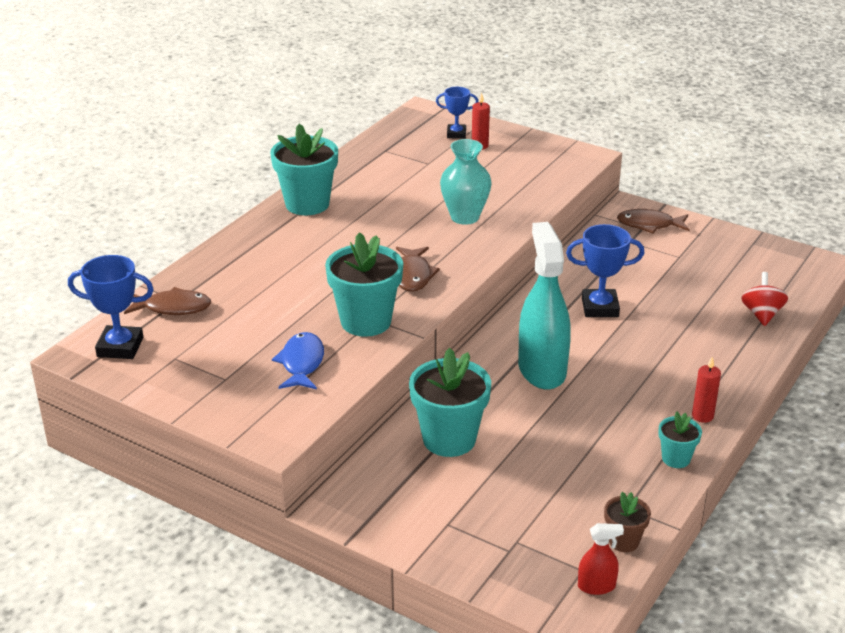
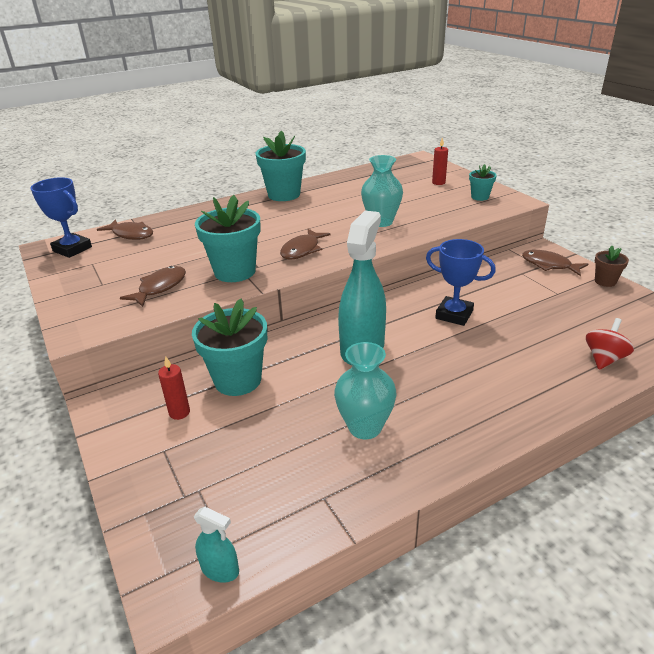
camera: 30 degrees right, 0 degrees up
(301, 363) = (160, 287): blue fish -> brown fish
(456, 134) = (429, 173): blue trophy -> none
(596, 586) = (220, 569): red spray bottle -> turquoise spray bottle
(610, 441) = (365, 427): none -> turquoise vase
(623, 541) = (289, 531): brown flower pot -> brown flower pot (605, 281)
(676, 458) = (412, 466): turquoise flower pot -> turquoise flower pot (480, 197)
(702, 416) = (472, 433): red candle -> red candle (179, 412)

